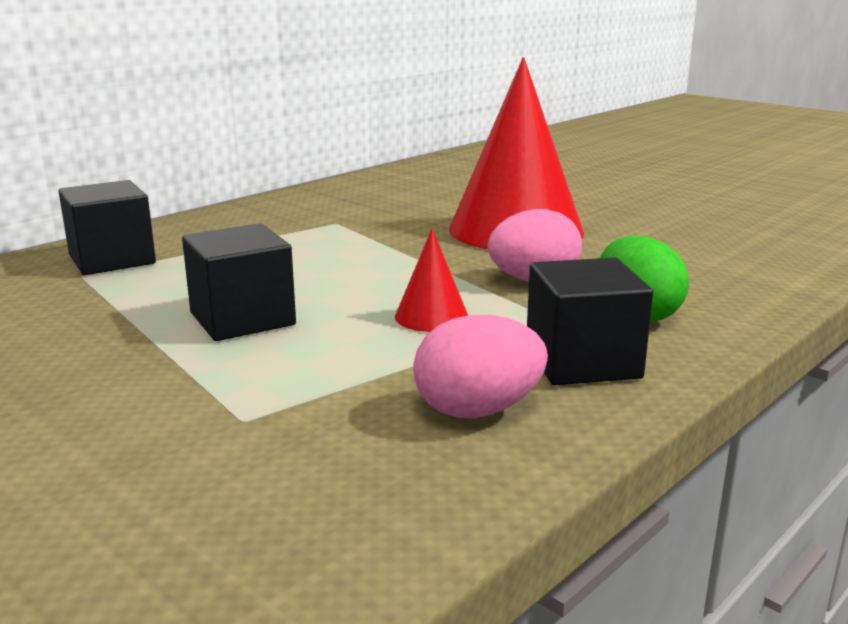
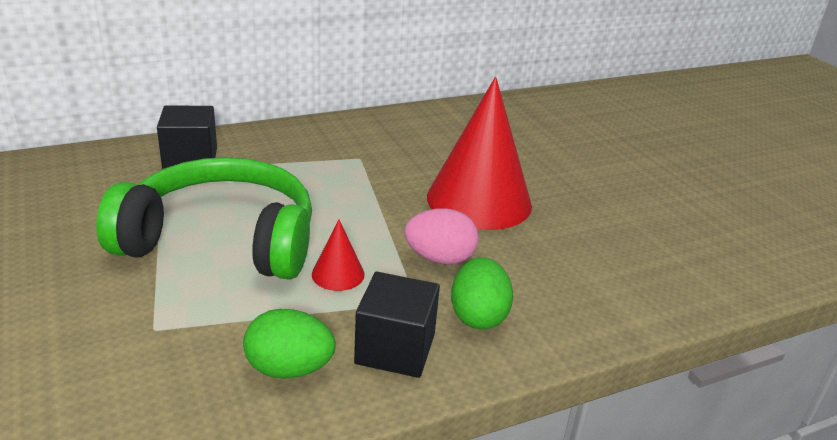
camera: 20 degrees right, 10 degrees up
(242, 319) = (222, 240): black cube -> green headphones
(478, 410) = (289, 369): pink egg -> green egg

